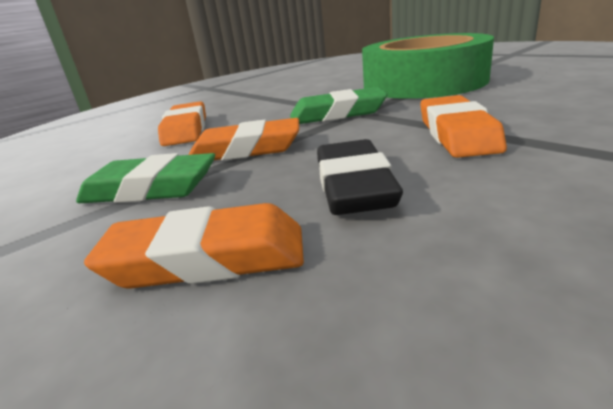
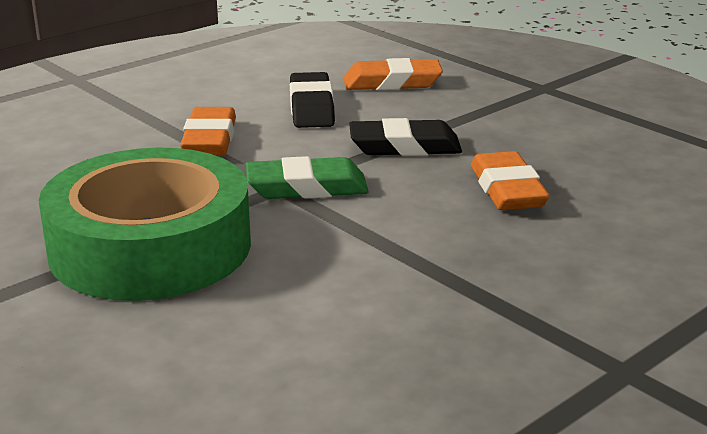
camera: 175 degrees right, 0 degrees up
(151, 189) = (466, 119): green eraser -> none
(246, 150) = (405, 147): orange eraser -> black eraser

